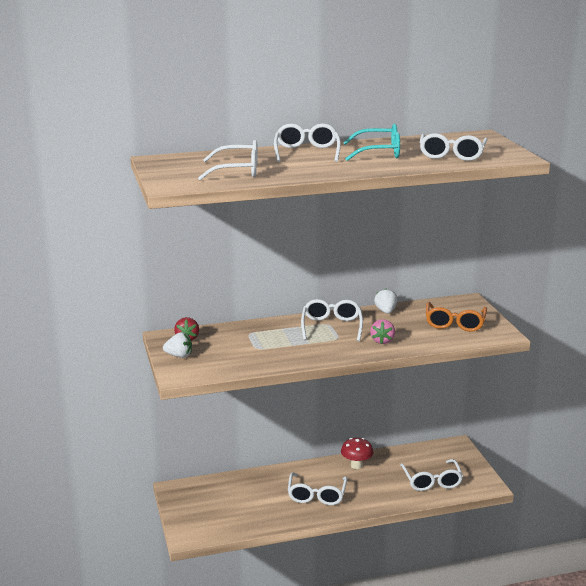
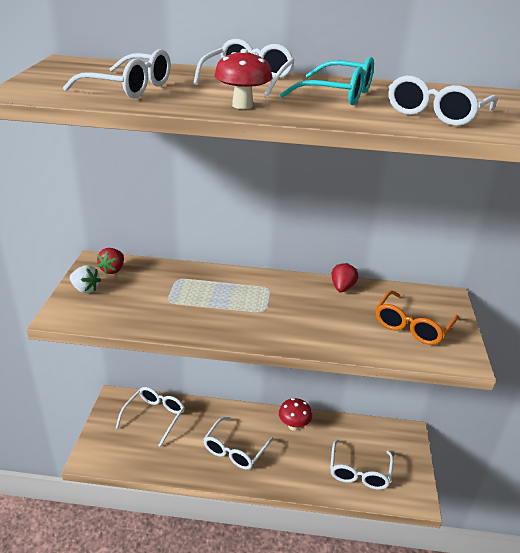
camera: 20 degrees right, 10 degrees up
(329, 170) = (242, 105): none -> red mushroom
(331, 327) = (268, 293): white glasses -> white glasses (154, 417)
(382, 341) = (310, 328): pink strawberry -> none
(386, 311) = (342, 288): white strawberry -> red strawberry

